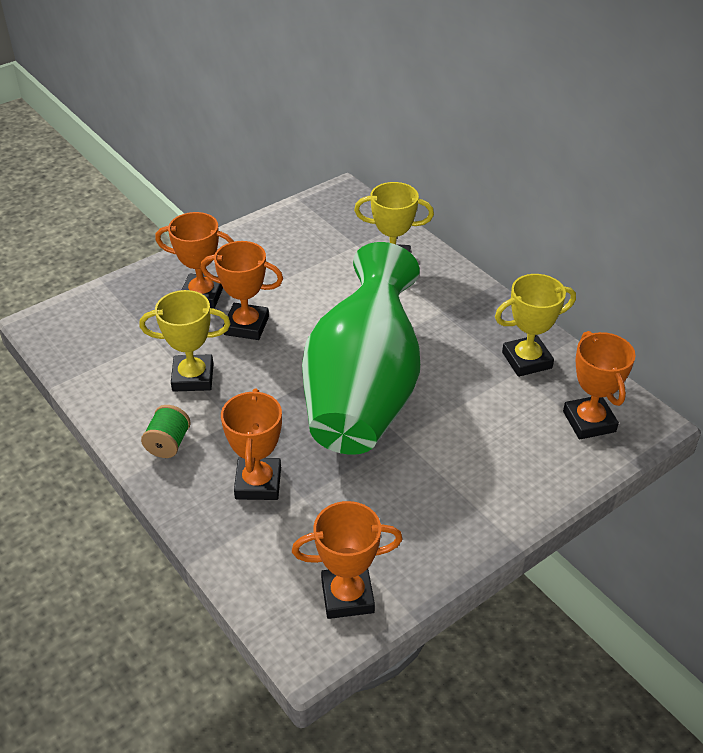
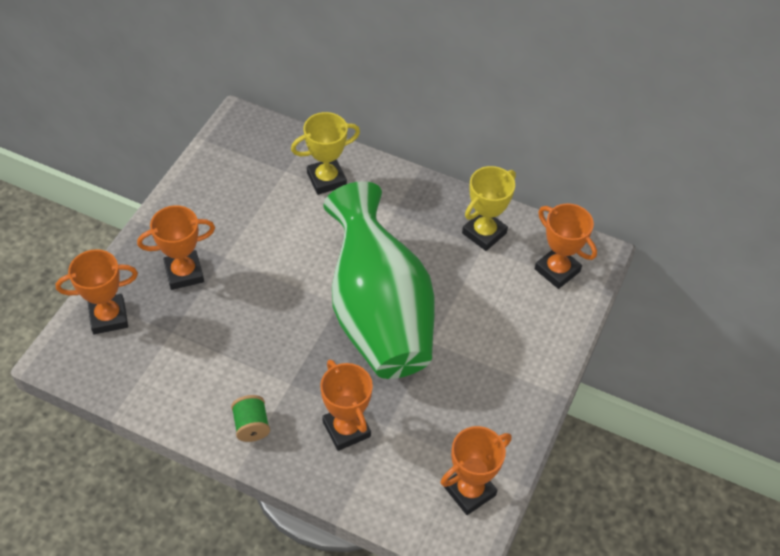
camera: 30 degrees left, 10 degrees up
(193, 377) = (230, 356): yellow trophy -> none
(246, 326) = (243, 288): orange trophy -> orange trophy (108, 317)

